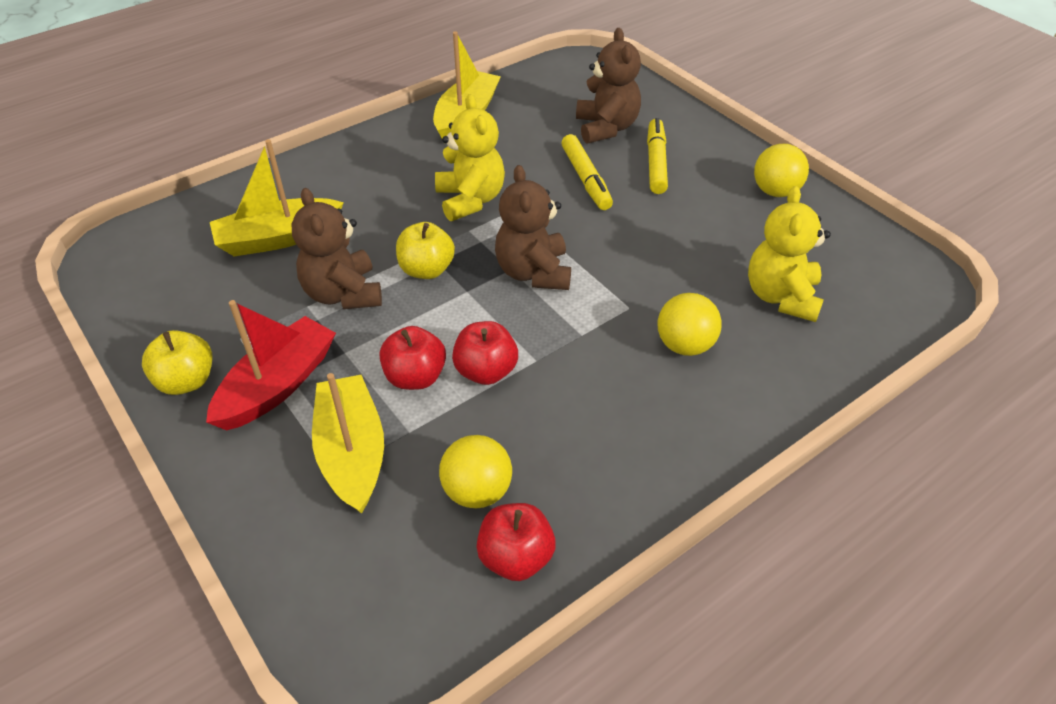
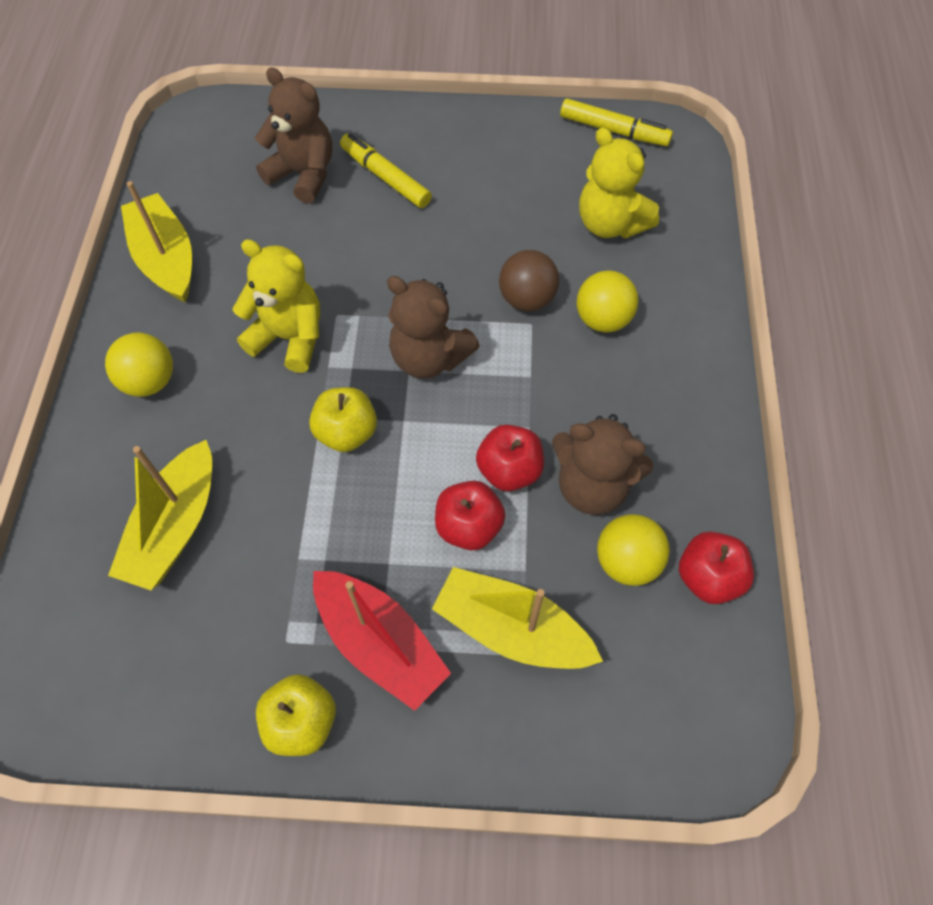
camera: 50 degrees left, 15 degrees up
(277, 385) = (380, 643): red boat -> red boat turned 150 degrees clockwise
(343, 294) = (312, 518): brown teddy bear -> brown teddy bear (592, 486)
(586, 179) = (353, 238): yellow marker -> yellow marker (614, 130)
(648, 292) = (527, 299): none -> brown ball
(775, 191) = (500, 135): yellow ball -> yellow ball (150, 381)

